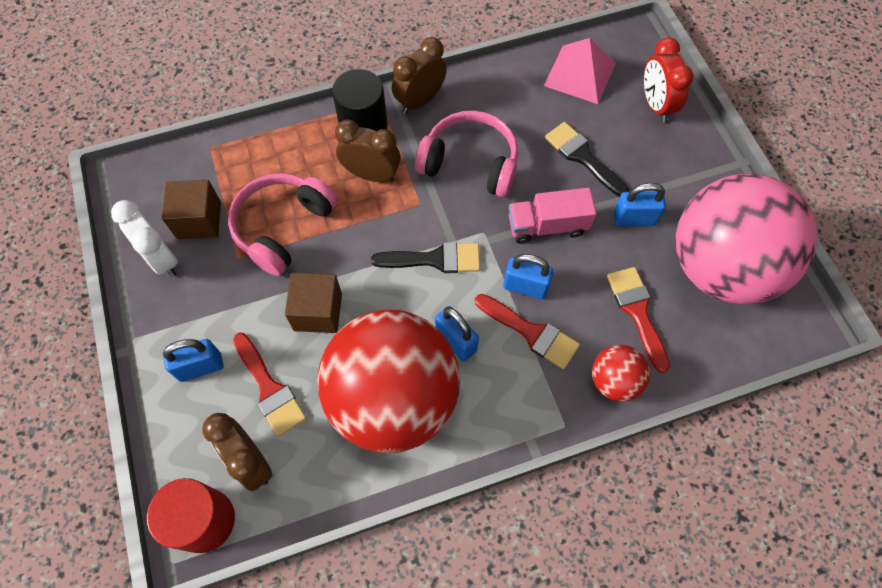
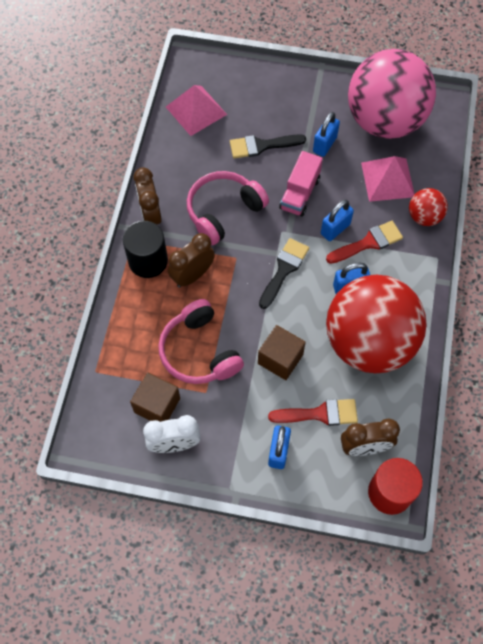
camera: 60 degrees left, 0 degrees up
(637, 312) = (387, 179): red brush -> pink pyramid
(655, 105) = (250, 84): red clock -> none

